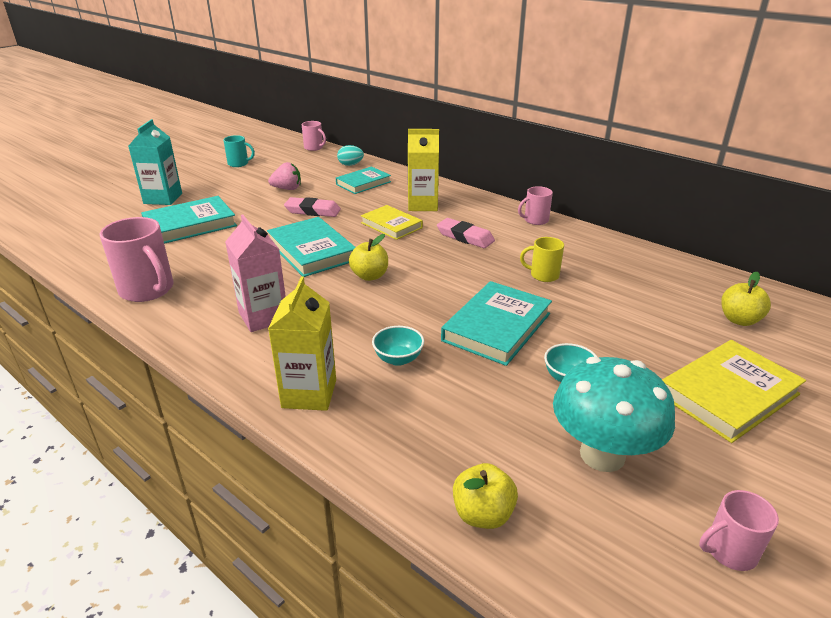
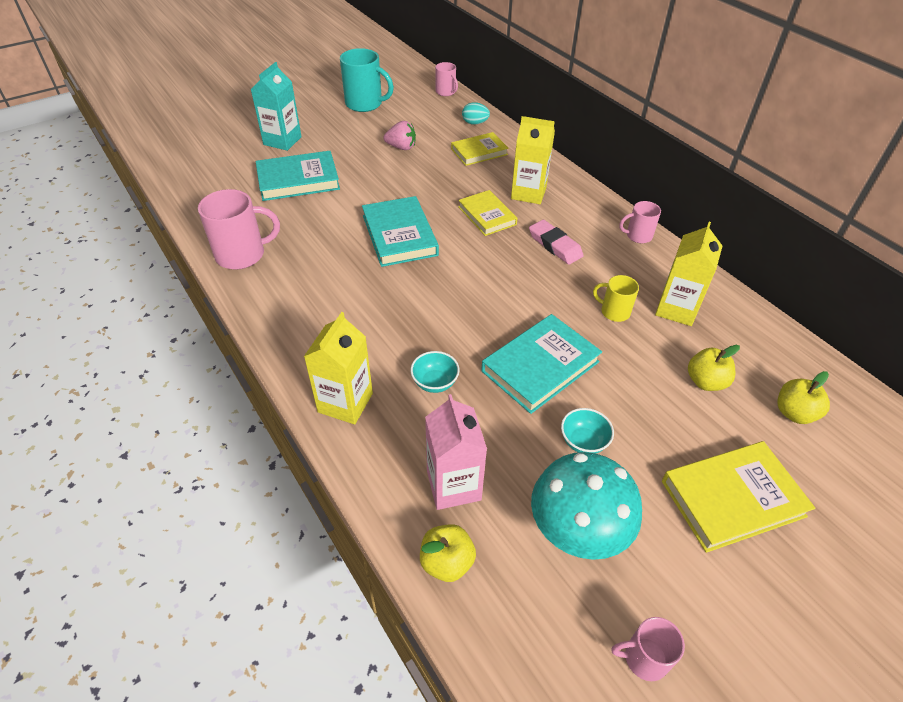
camera: 15 degrees right, 15 degrees up
(148, 290) = (242, 254): pink mug -> pink mug turned 75 degrees counterclockwise
(239, 164) = (365, 104): turquoise mug -> turquoise mug, size x1.79
(263, 317) = (332, 307): pink carton -> pink carton (453, 485)
(313, 211) = (416, 182): pink eraser -> none
(363, 183) = (479, 152): turquoise book -> yellow book
(369, 276) = (443, 278): yellow apple -> yellow apple (705, 382)
(597, 264) = (676, 309): none -> yellow carton

